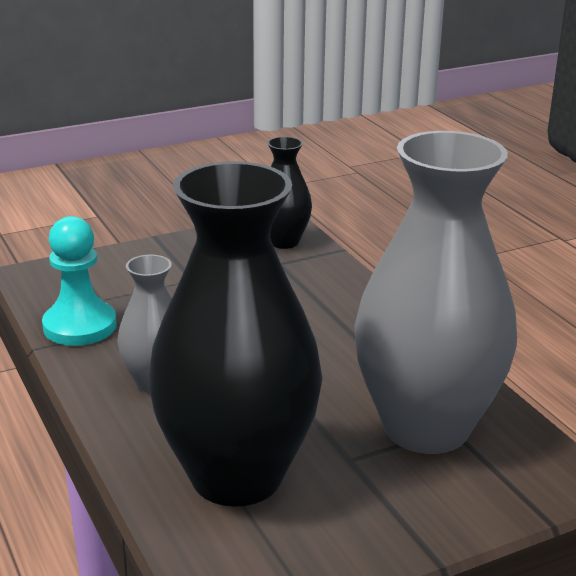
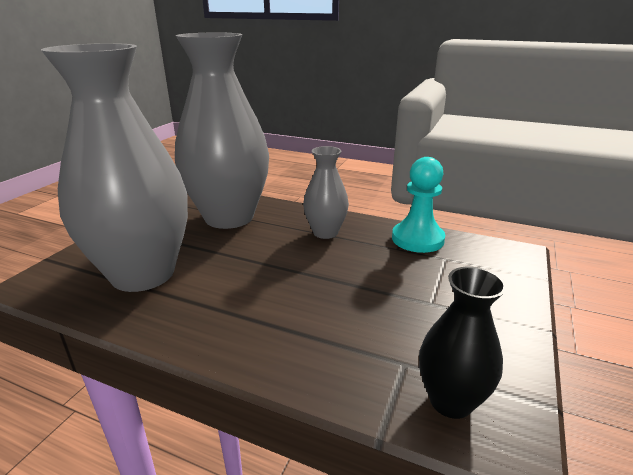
camera: 140 degrees right, 0 degrees up
(236, 476) = (229, 217): black vase -> grey vase

